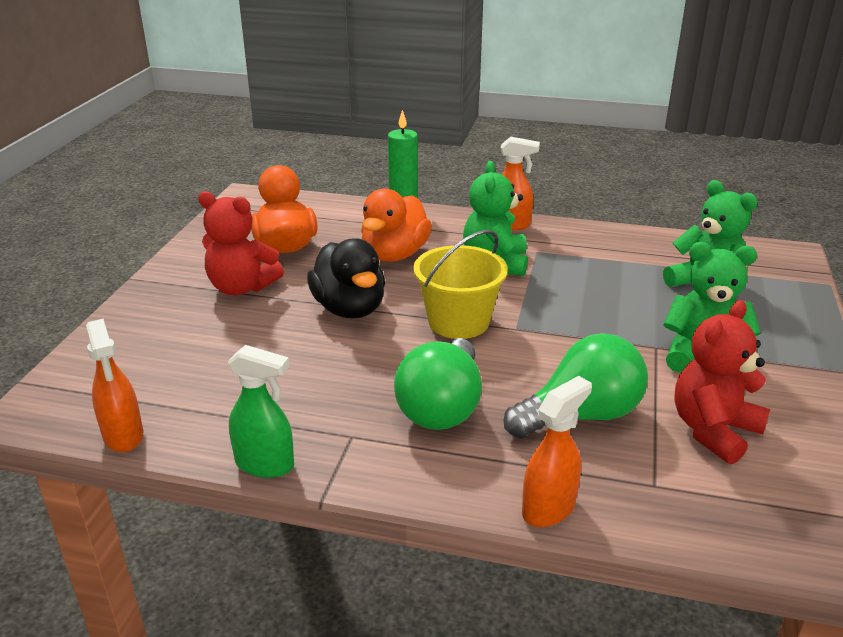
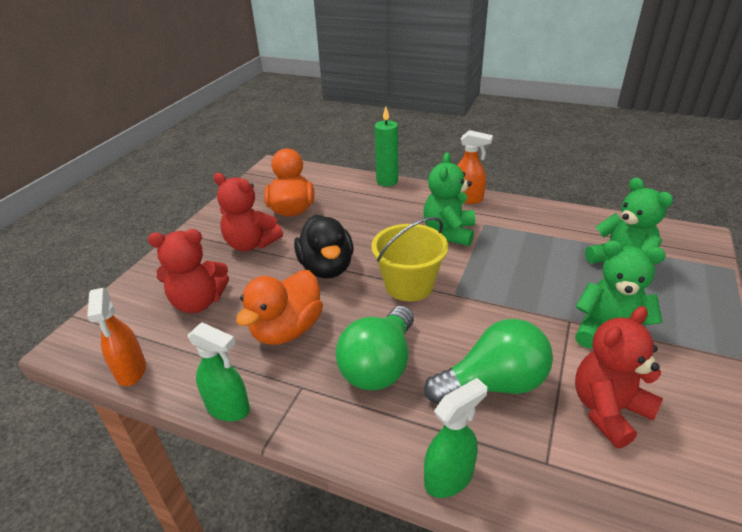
camera: 10 degrees right, 5 degrees up
(190, 356) = (198, 302): none -> red teddy bear
(395, 255) = (372, 221): orange duck -> orange duck (287, 329)
(549, 508) = (449, 477): orange spray bottle -> green spray bottle

